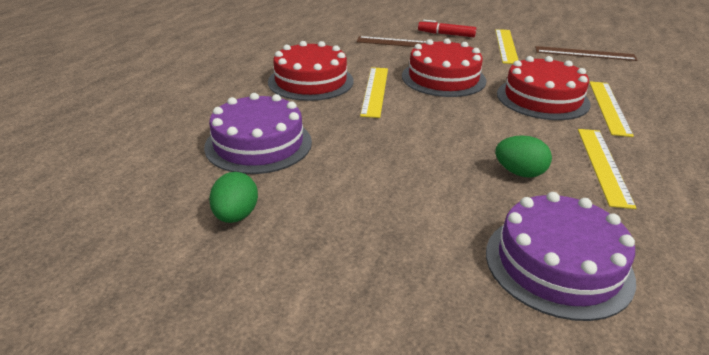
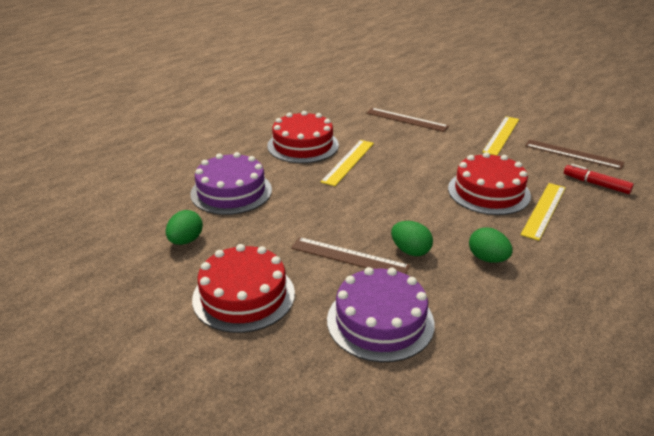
camera: 20 degrees right, 0 degrees up
(443, 78) = (415, 159): red cake -> red cake (243, 296)
(446, 34) = (453, 116): red marker -> red marker (596, 184)
(458, 193) = (349, 257): none -> brown ruler
(603, 165) = (487, 259): yellow ruler -> green egg

